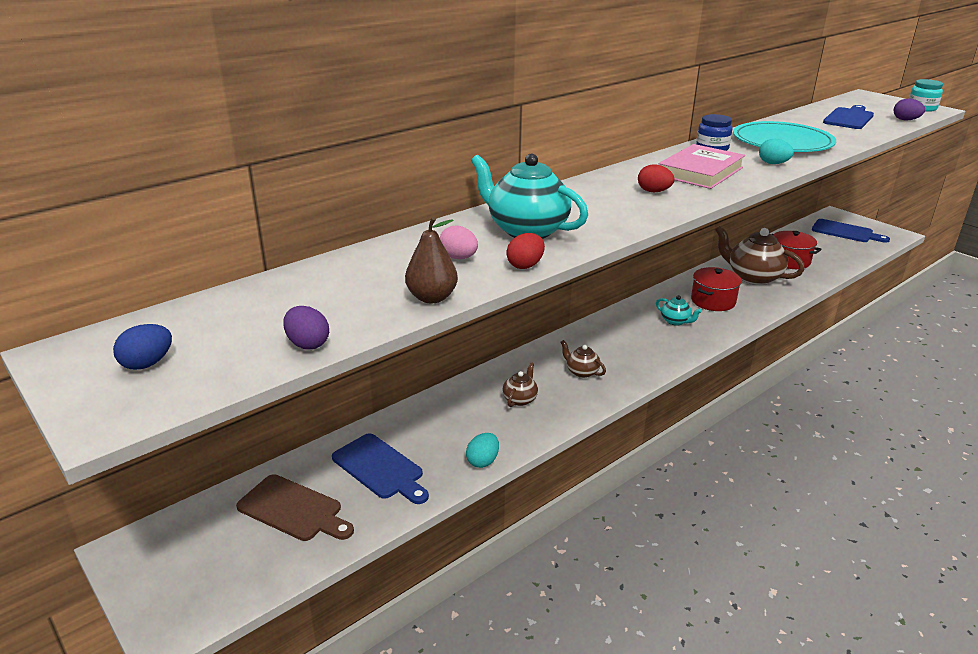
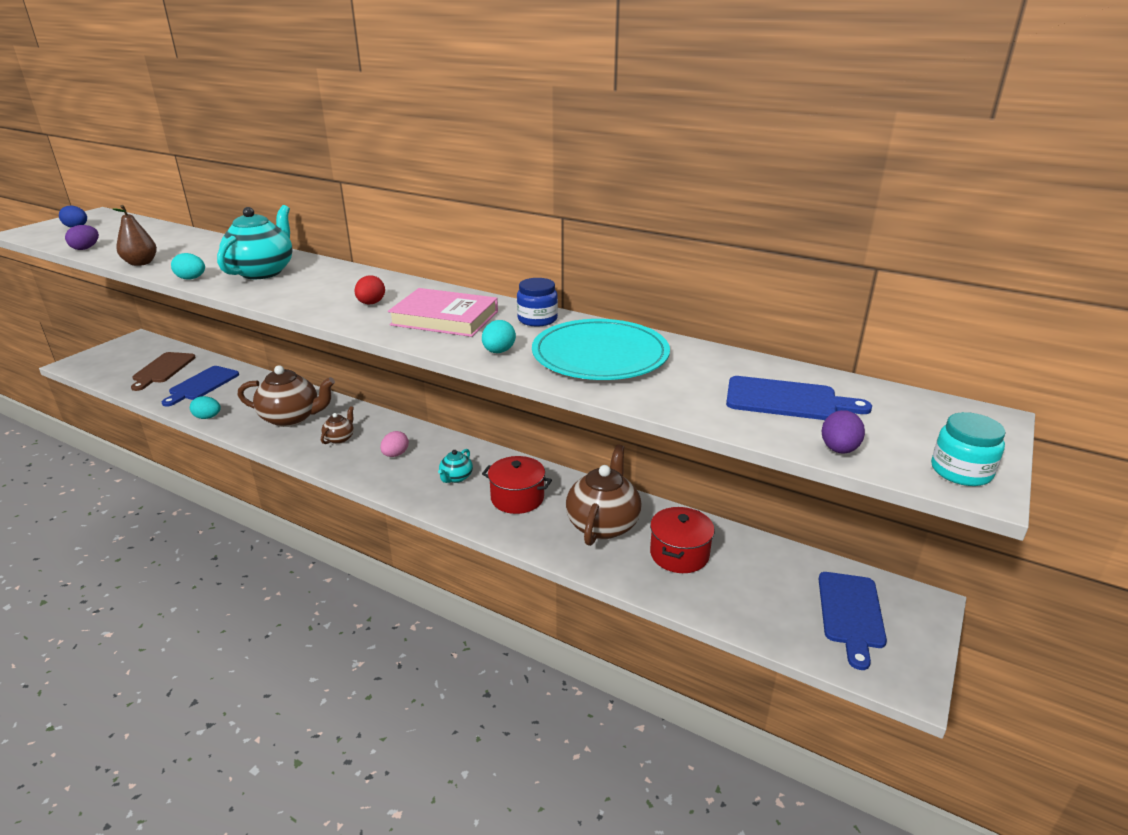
camera: 70 degrees right, 0 degrees up
(458, 258) = (207, 261): pink egg -> pink egg (395, 454)
(520, 399) = (291, 418): brown teapot -> brown teapot, size x2.03
(525, 265) = (191, 279): red egg -> turquoise egg

